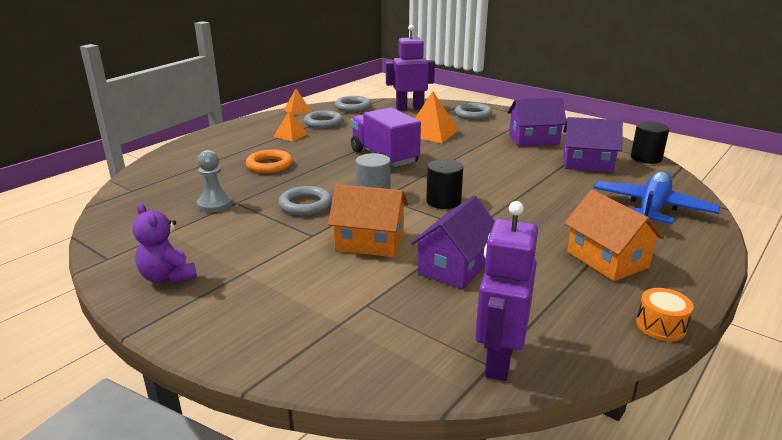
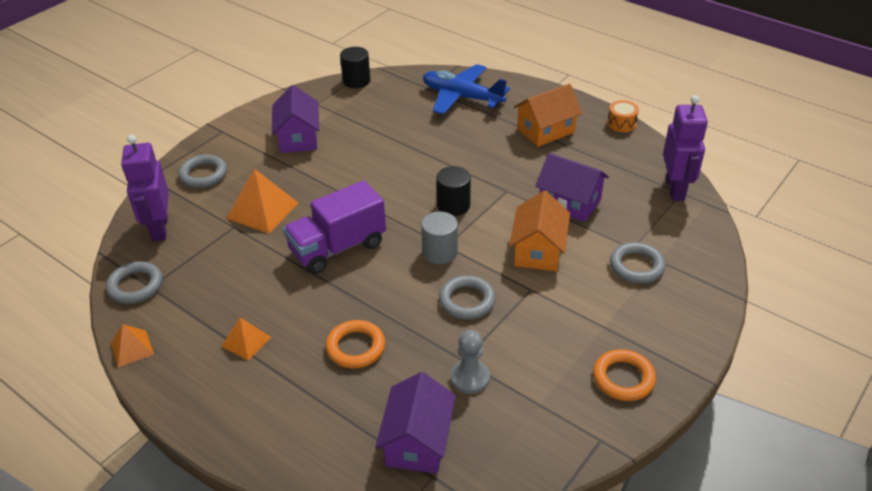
camera: 90 degrees left, 15 degrees up
(168, 277) = (623, 378): purple teddy bear -> orange ring
(323, 123) = (201, 312): grey ring -> grey ring (636, 266)
(498, 360) = (675, 189): purple robot -> purple robot turned 105 degrees counterclockwise
(587, 163) = (367, 114): purple house -> purple house (417, 442)

